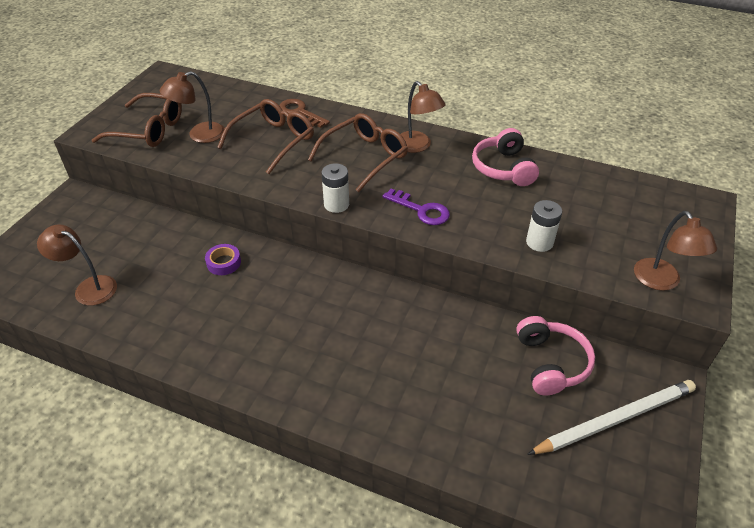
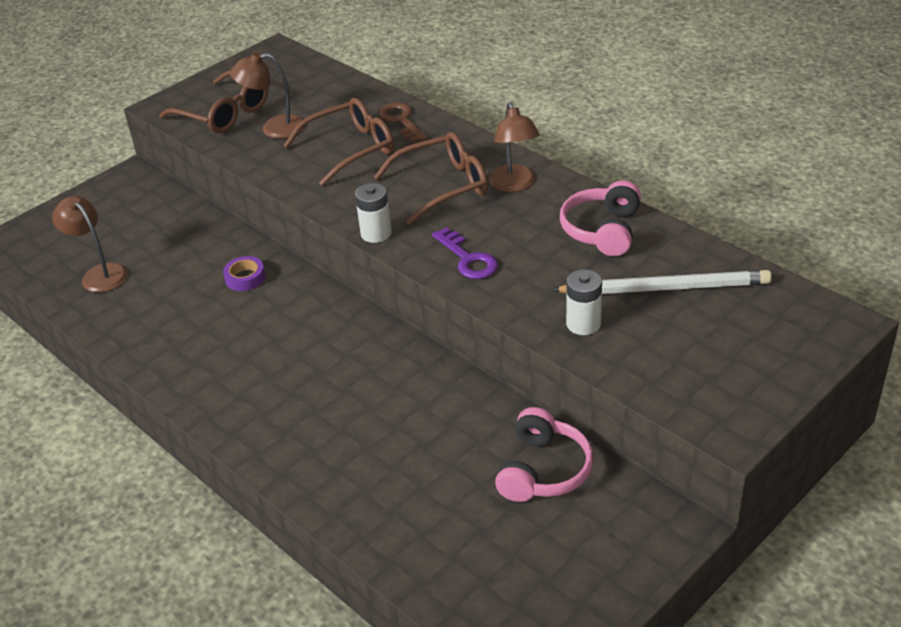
camera: 25 degrees right, 5 degrees down
(615, 419) = (578, 547): white pencil -> white pencil (665, 288)
(661, 282) = (702, 400): brown lamp -> none

